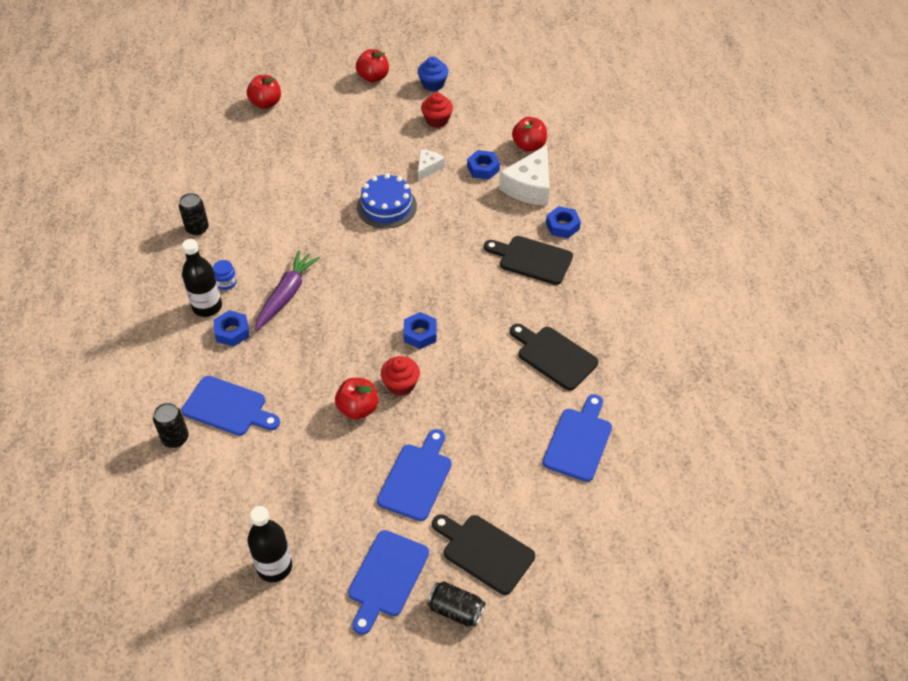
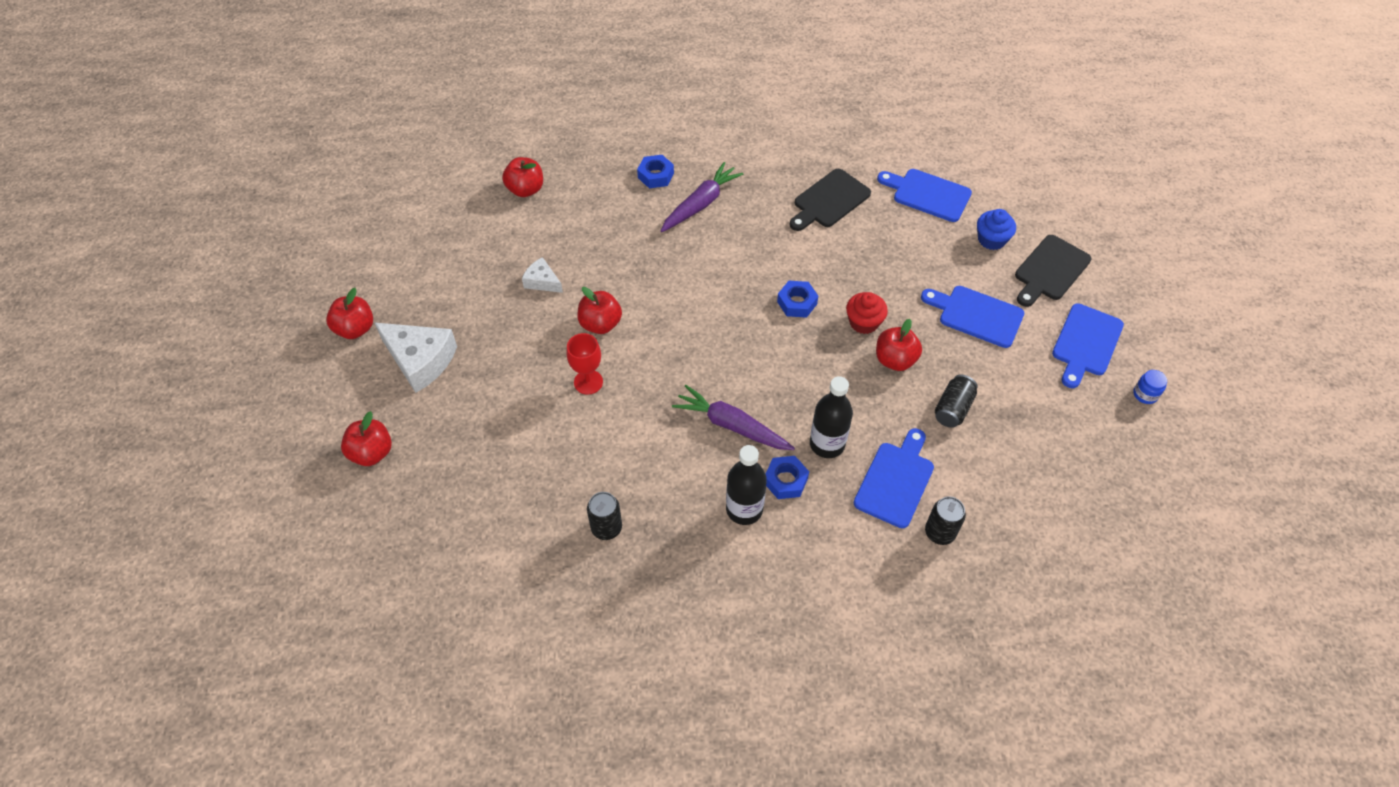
camera: 85 degrees left, 5 degrees up
(226, 283) = (706, 490): blue jar -> blue jar (1145, 394)
(274, 567) = (1087, 433): black bottle -> black bottle (827, 444)
(328, 205) = (588, 382): none -> red goblet
(386, 206) = (600, 324): blue cake -> red apple
(386, 577) = (1086, 343): blue cutting board -> blue cutting board turned 90 degrees clockwise
(433, 84) = (389, 268): blue cupcake -> blue cupcake (991, 239)
(437, 120) = (459, 268): red cupcake -> none
(456, 610) = (1110, 294): black can -> black can (953, 409)
(483, 168) = (554, 232): blue nut -> none
(529, 186) = (591, 195): white cheese -> white cheese (420, 360)
(532, 259) = (700, 204): black cutting board -> purple carrot

